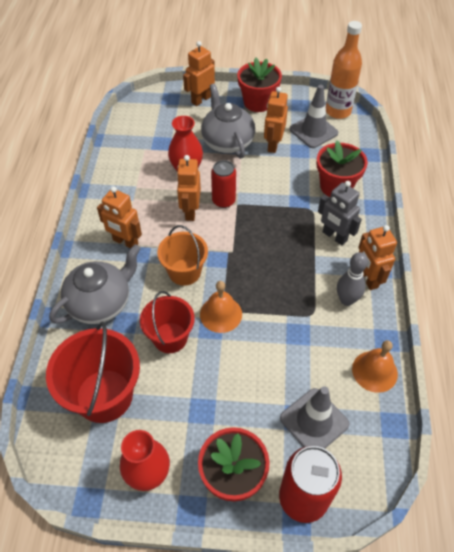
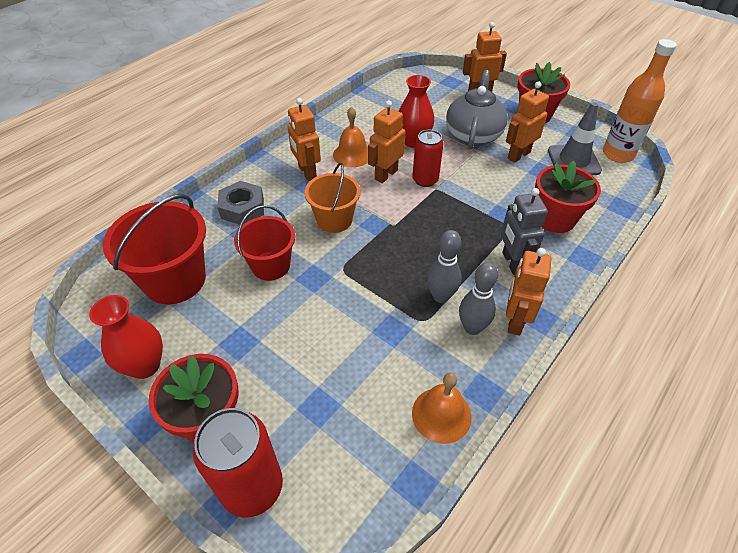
camera: 35 degrees right, 5 degrees down
(101, 303) = (242, 208): grey teapot -> grey nut
(221, 314) = (333, 271): orange bell -> orange bell (352, 154)
(309, 289) = (441, 296): none -> grey bowling pin
(314, 421) = (332, 421): grey traffic cone -> none

